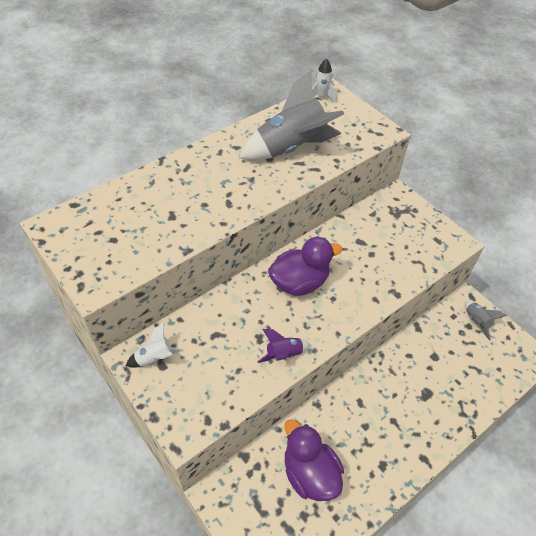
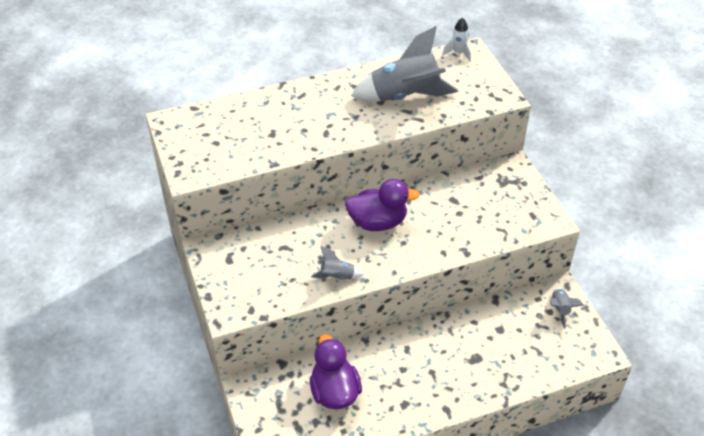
camera: 20 degrees right, 5 degrees down
(155, 358) = (225, 253): white rocket -> none
(284, 354) = (337, 277): purple rocket -> grey rocket

